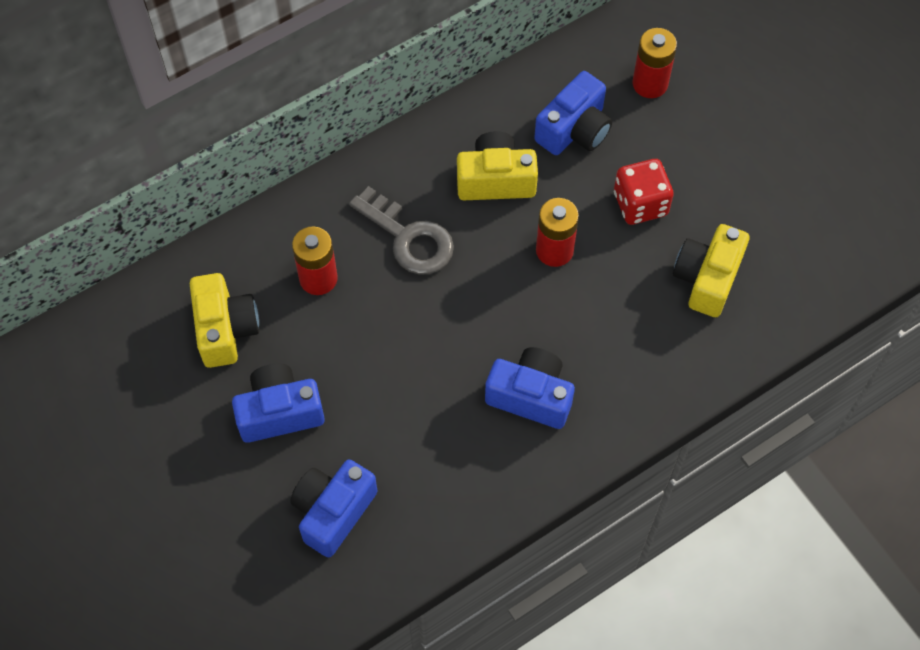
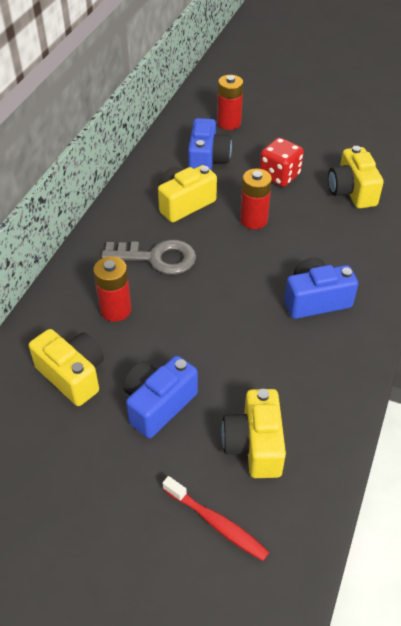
camera: 35 degrees left, 15 degrees down
(241, 561) = (217, 523): none -> red toothbrush
(333, 512) = (254, 445): blue camera -> yellow camera

